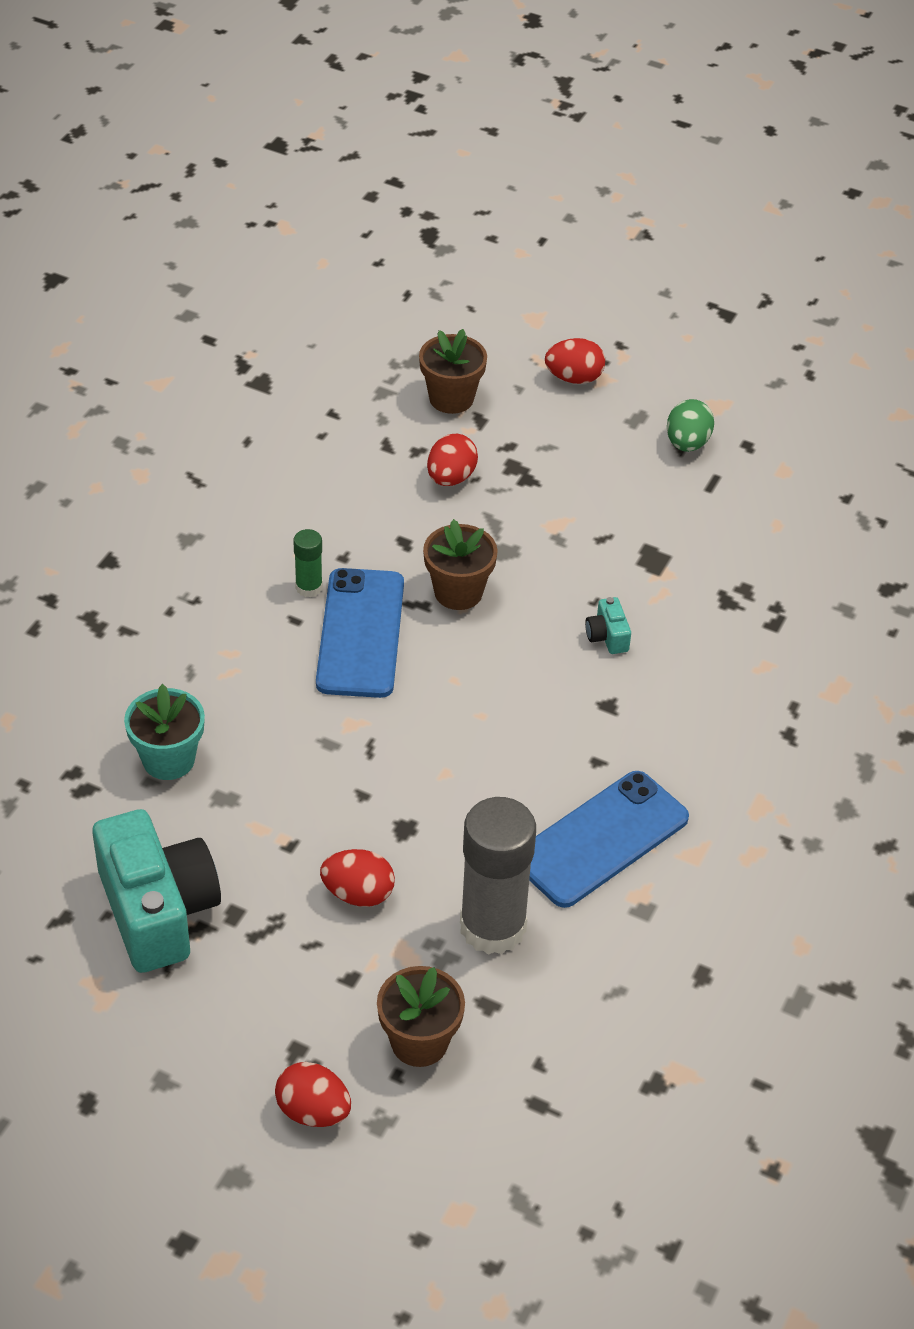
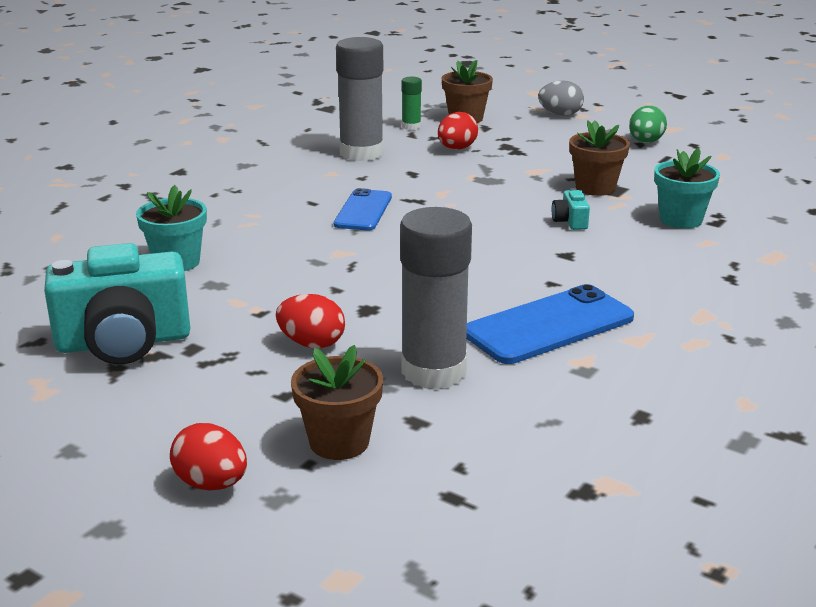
camera: 10 degrees right, 20 degrees down
(158, 911) = (124, 342): turquoise camera -> turquoise camera turned 90 degrees clockwise
(309, 587) = (329, 189): green glue stick -> green glue stick (411, 126)
(331, 498) = (361, 153): none -> grey glue stick
(361, 633) = (363, 211): blue phone -> blue phone, size x0.65
(458, 592) = (449, 196): brown flower pot -> brown flower pot (595, 188)
(574, 378) = (560, 114): red egg -> grey egg
(734, 622) = (680, 220): none -> turquoise flower pot

